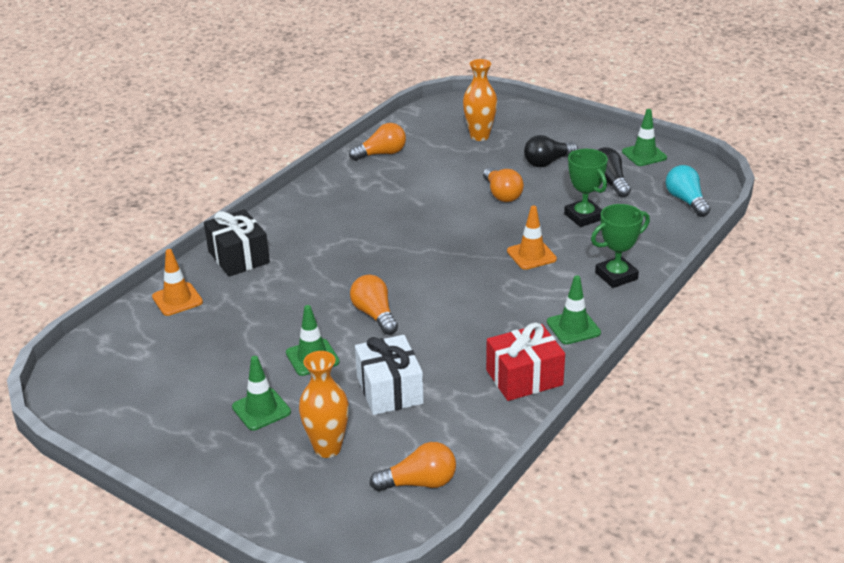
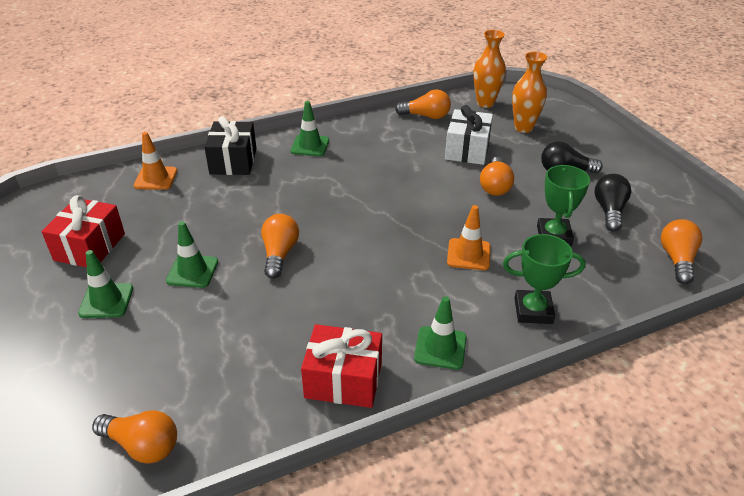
camera: 30 degrees right, 5 degrees up
(187, 378) = (90, 247): none -> red gift
(327, 448) = (112, 365): orange vase -> orange vase (485, 103)
(389, 390) = (218, 332): white gift -> white gift (467, 150)
(644, 155) = (669, 196): green traffic cone -> green traffic cone (310, 146)
(686, 201) = (677, 260): turquoise light bulb -> orange light bulb

